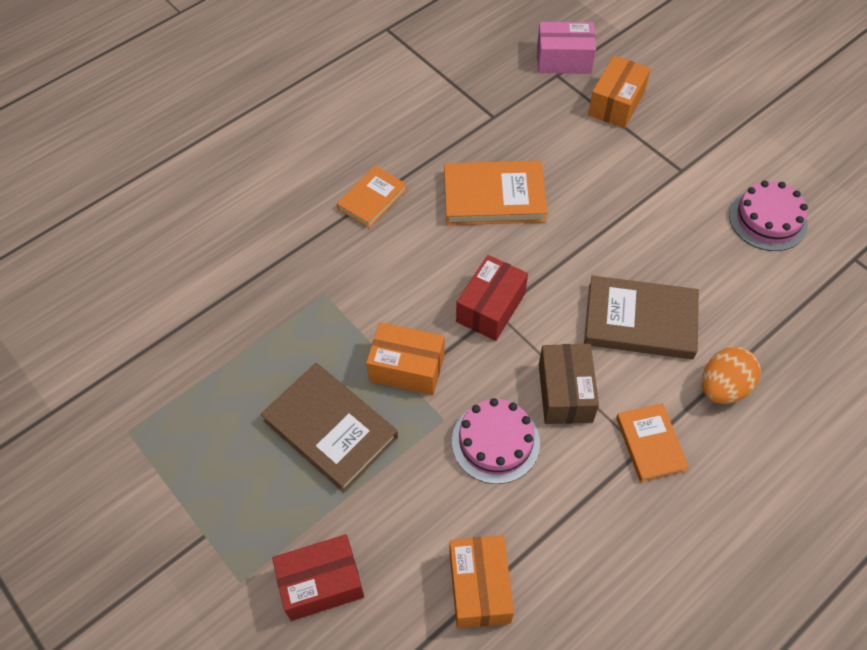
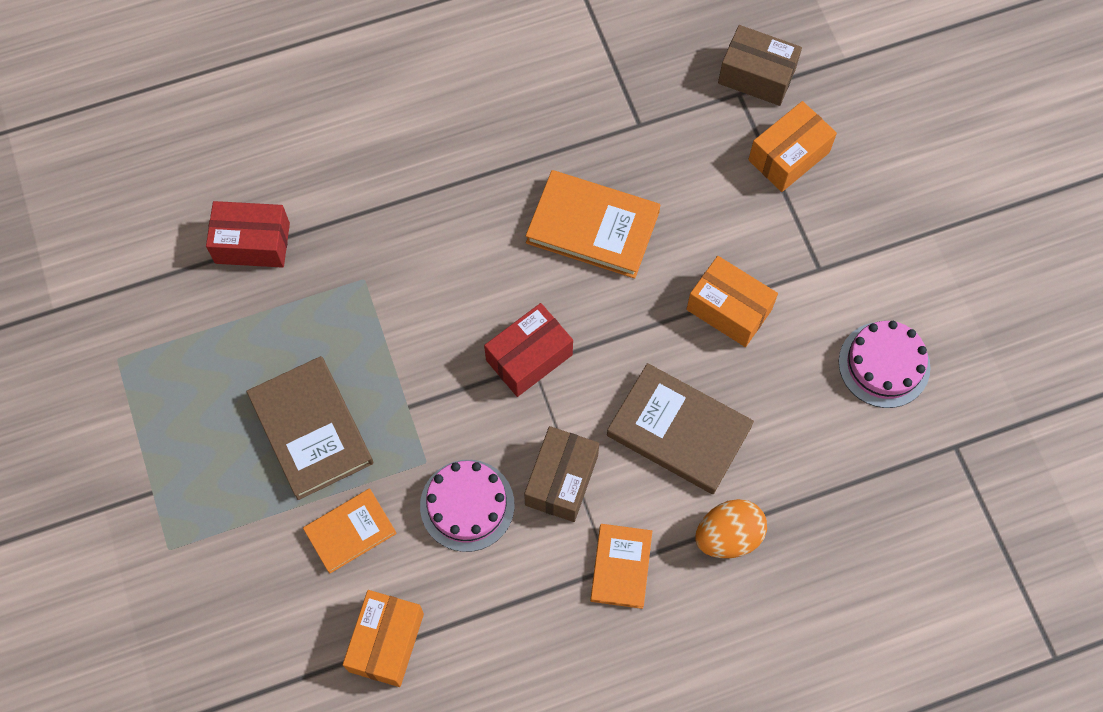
camera: 20 degrees right, 10 degrees up
(321, 583) = (242, 580): red box -> red box (252, 243)
(372, 199) = (459, 183): orange book -> orange book (350, 532)
(407, 368) = (413, 393): orange box -> orange box (729, 309)
(563, 60) = (756, 76): pink box -> brown box

